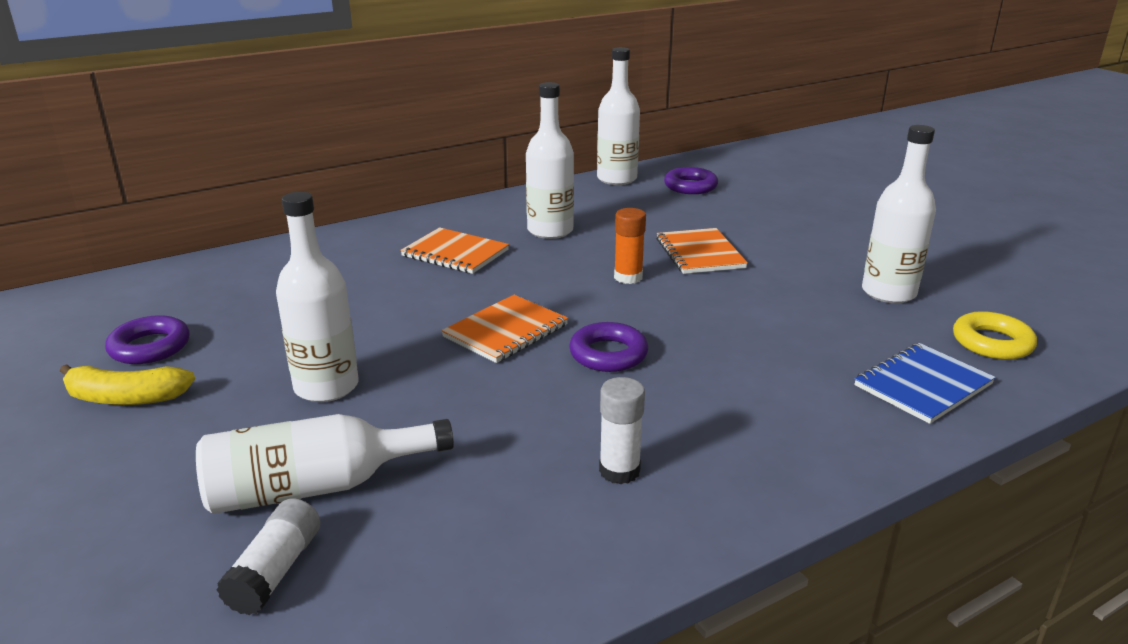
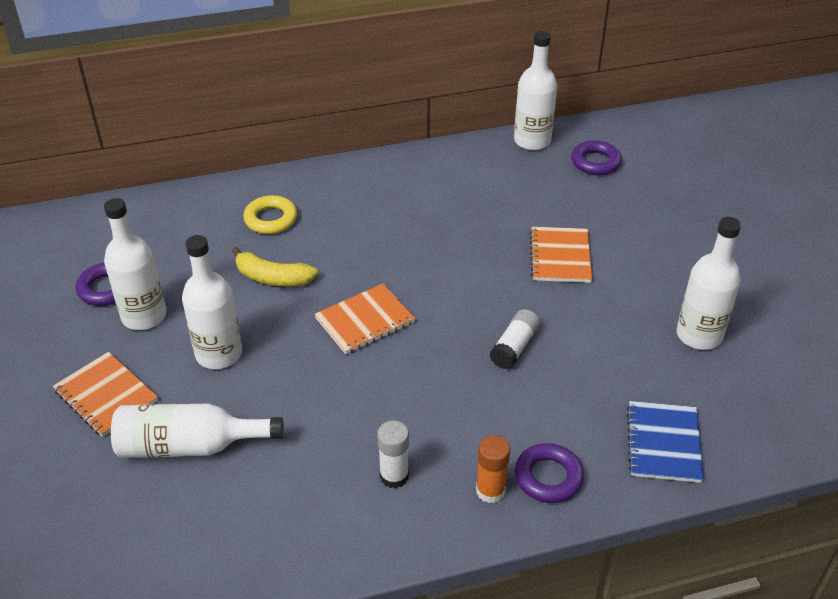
camera: 15 degrees right, 15 degrees up
(125, 398) = (84, 337): yellow banana -> yellow banana (272, 278)
(276, 571) = (151, 508): white glue stick -> white glue stick (514, 347)
(455, 253) = (356, 221): orange notebook -> orange notebook (106, 396)
(550, 231) = (444, 205): white bottle -> white bottle (144, 316)
(608, 354) = (433, 361): purple ring -> purple ring (548, 477)
(628, 277) = (486, 276): orange glue stick -> orange glue stick (490, 490)
(923, 385) = (663, 443): blue notebook -> blue notebook turned 60 degrees counterclockwise
(992, 343) = (751, 410): yellow ring -> yellow ring (271, 219)

